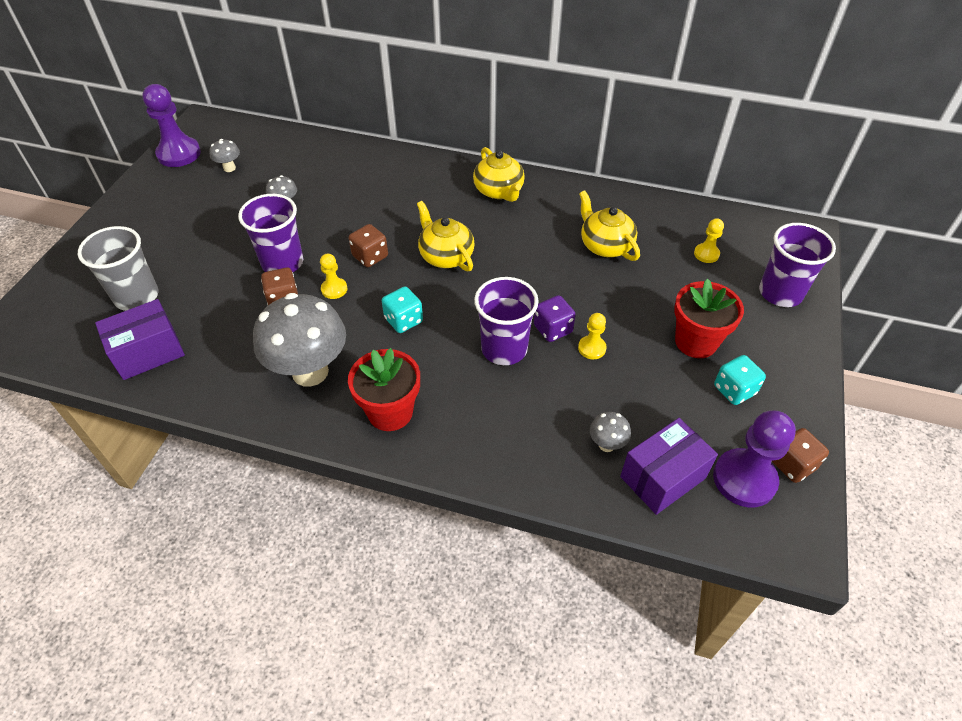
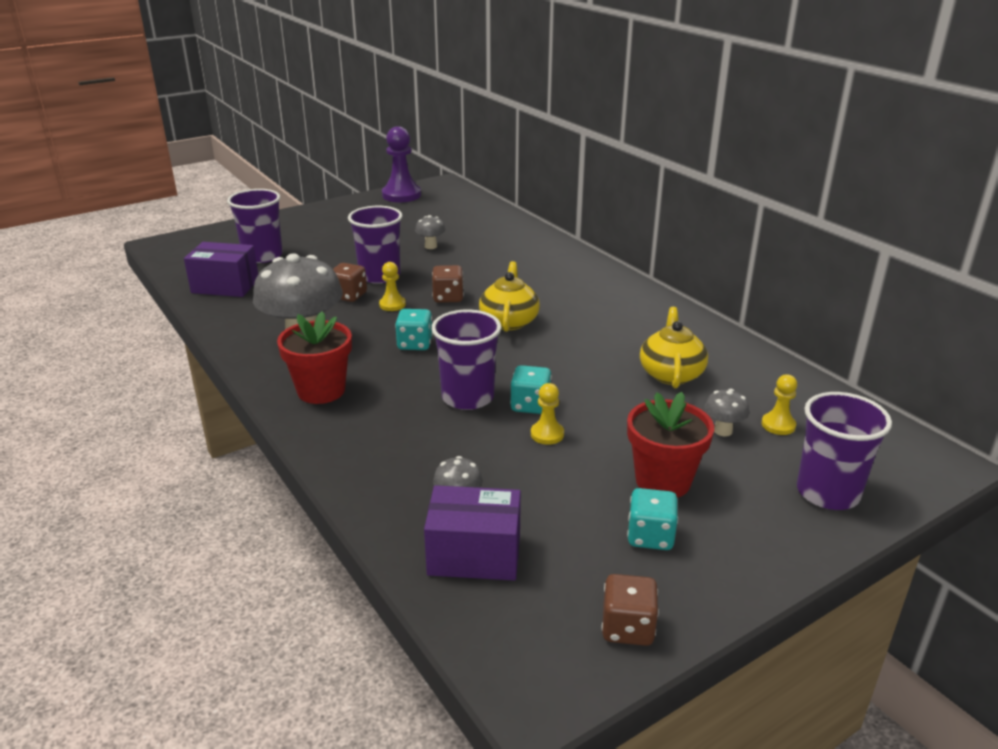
camera: 40 degrees right, 20 degrees down
(137, 296) = (262, 256): grey cup -> purple cup
(229, 168) = (423, 213): grey mushroom -> grey mushroom (723, 431)
(499, 191) = (620, 300): yellow teapot -> none
(553, 329) = (530, 405): purple dice -> turquoise dice
(744, 479) = (555, 606): purple pawn -> none

